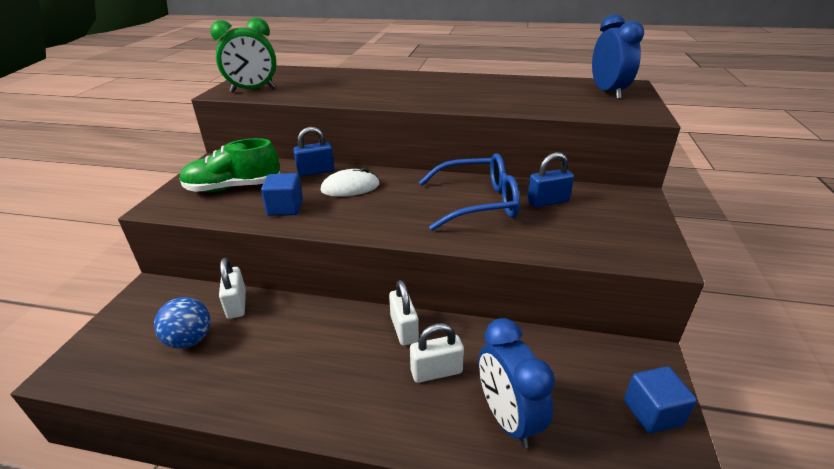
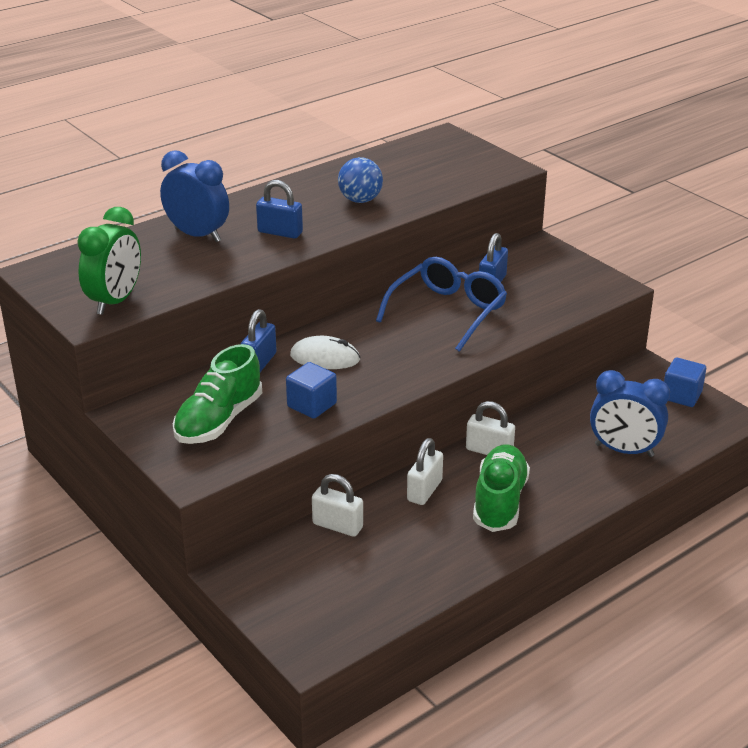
camera: 50 degrees left, 0 degrees up
(190, 340) = (357, 567): blue ball -> blue ball (360, 200)
(341, 373) = (499, 501): none -> green shoe
(350, 187) = (325, 358): white mouse -> white mouse turned 75 degrees clockwise
(401, 93) = (280, 232): none -> blue padlock
(436, 371) = (551, 458): white padlock -> white padlock (424, 490)
(608, 92) = (446, 153): blue clock -> blue clock (198, 235)

